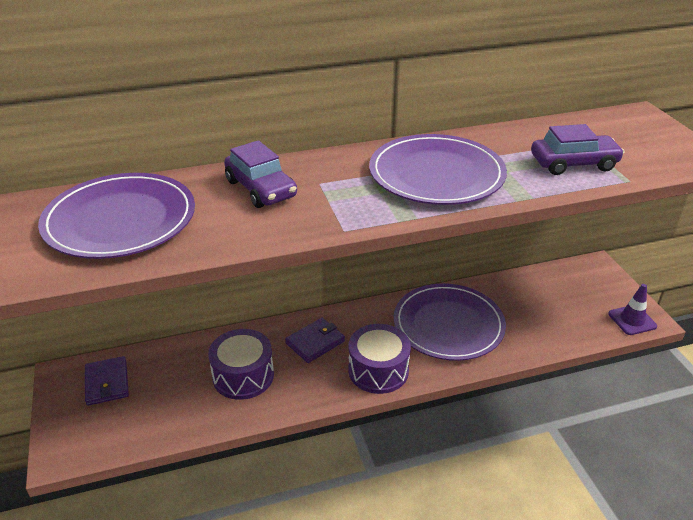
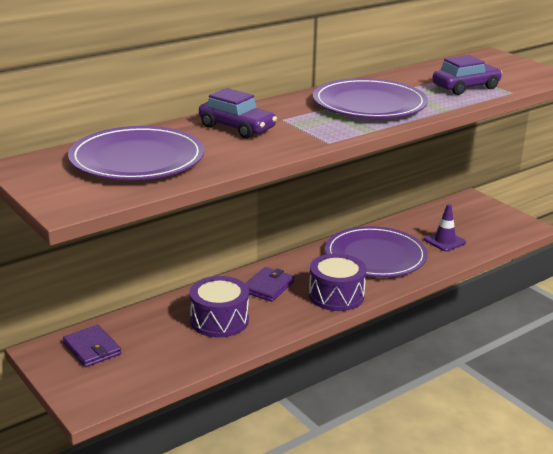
camera: 20 degrees left, 10 degrees down
(632, 320) = (518, 229): purple traffic cone -> purple traffic cone (444, 241)

